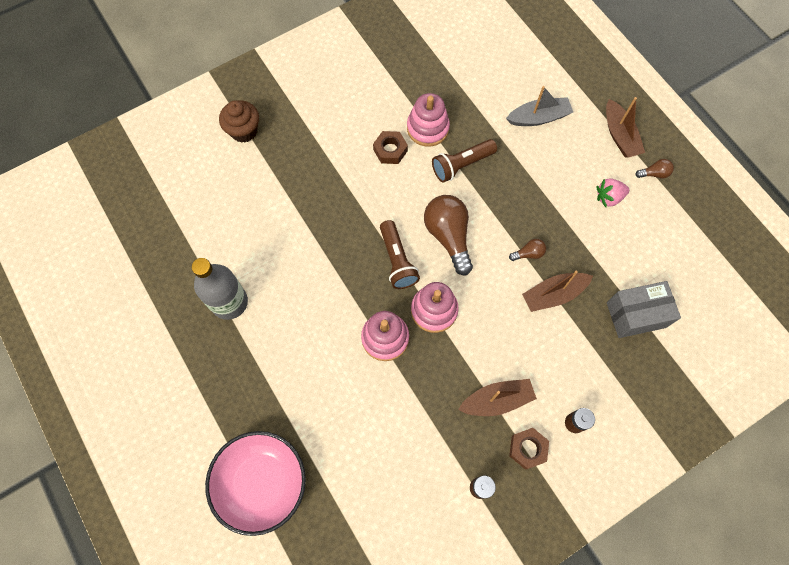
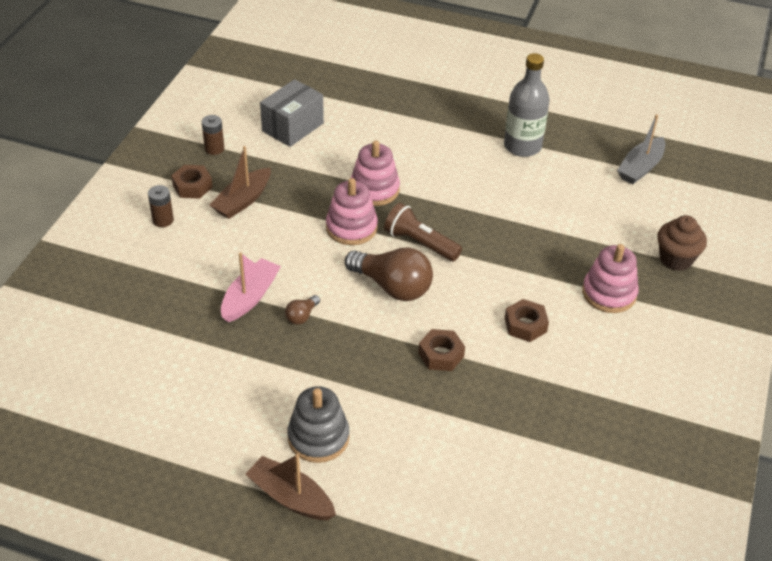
camera: 140 degrees right, 25 degrees down
(261, 483) = (378, 78): pink bowl -> none
(427, 128) = (512, 368): pink stacking toy -> pink stacking toy (609, 293)
(461, 165) = (441, 355): brown flashlight -> brown nut
(539, 117) = (404, 457): grey boat -> grey boat (640, 168)
(553, 294) = (250, 297): brown boat -> pink boat
(579, 160) = (318, 438): none -> grey stacking toy
(609, 197) = (255, 417): pink strawberry -> none
(636, 315) = (154, 325): grey box -> grey box (293, 127)
(654, 173) = (218, 476): brown light bulb -> none

